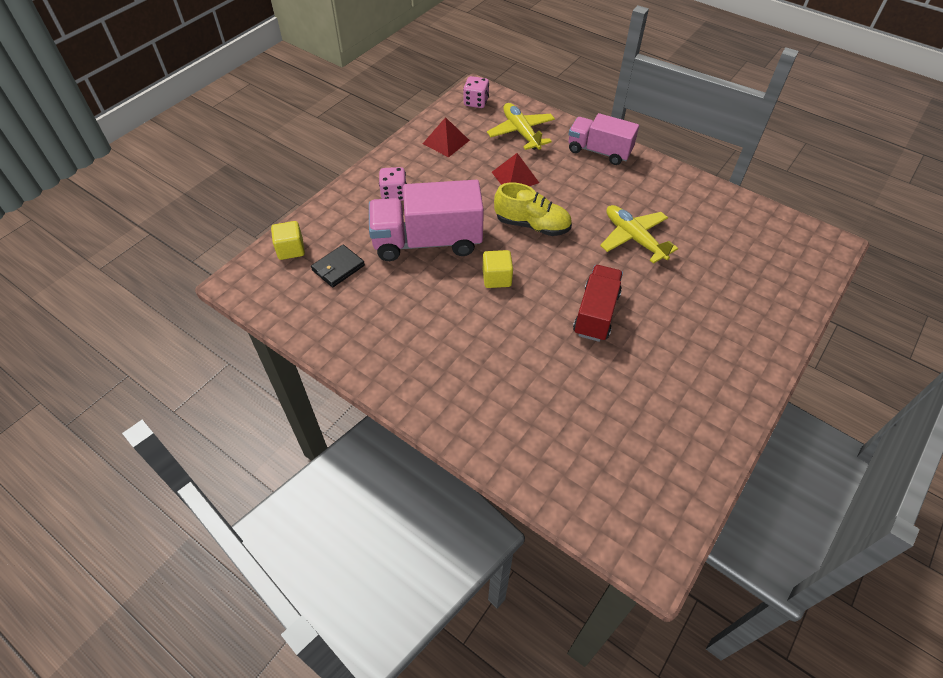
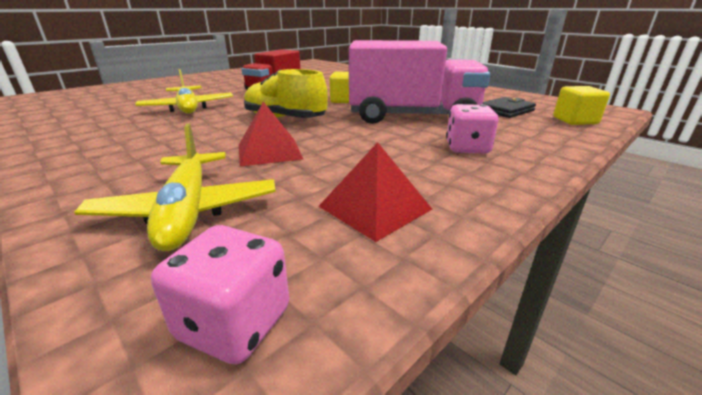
camera: 170 degrees left, 25 degrees down
(599, 151) = (86, 168): pink truck -> none

